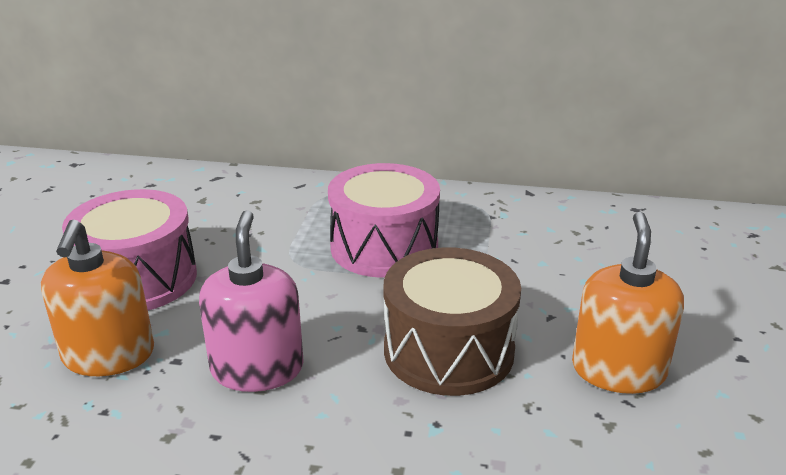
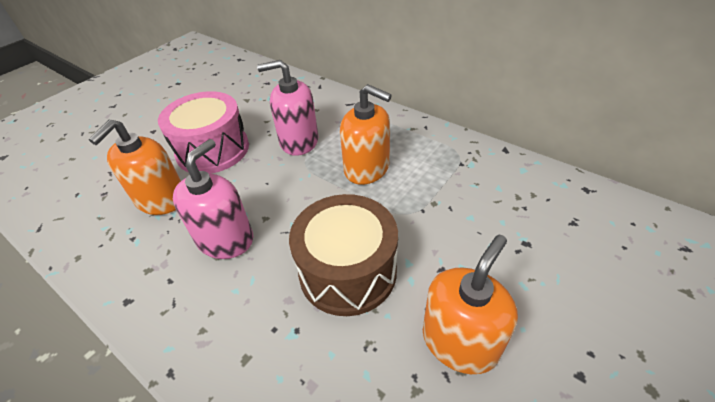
camera: 30 degrees right, 15 degrees up
(265, 240) = (299, 141): none -> pink soap dispenser
(384, 247) = (367, 168): pink drum -> orange soap dispenser

